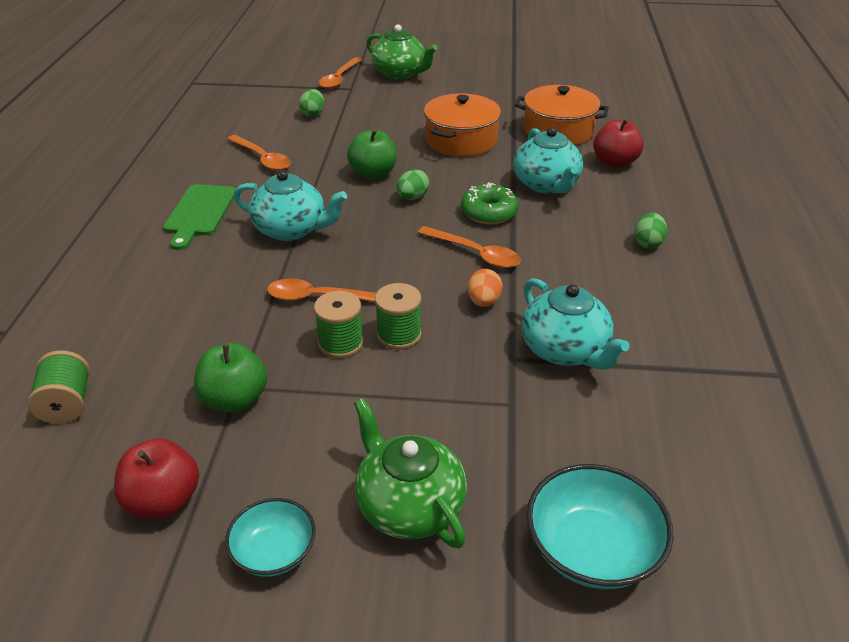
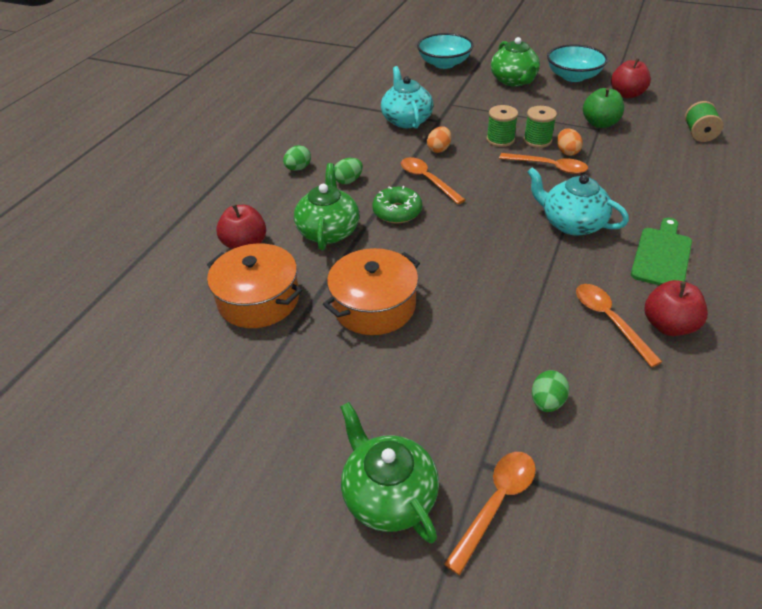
camera: 160 degrees left, 5 degrees up
(213, 162) = (668, 325): none -> red apple
(274, 552) = (573, 76): turquoise bowl -> turquoise bowl, size x1.60
(294, 328) = (567, 152): none -> orange egg
(373, 173) = (486, 274): green apple -> none
(412, 197) = (456, 238): green egg -> green egg (348, 181)
(546, 184) = (328, 231): turquoise teapot -> green teapot

